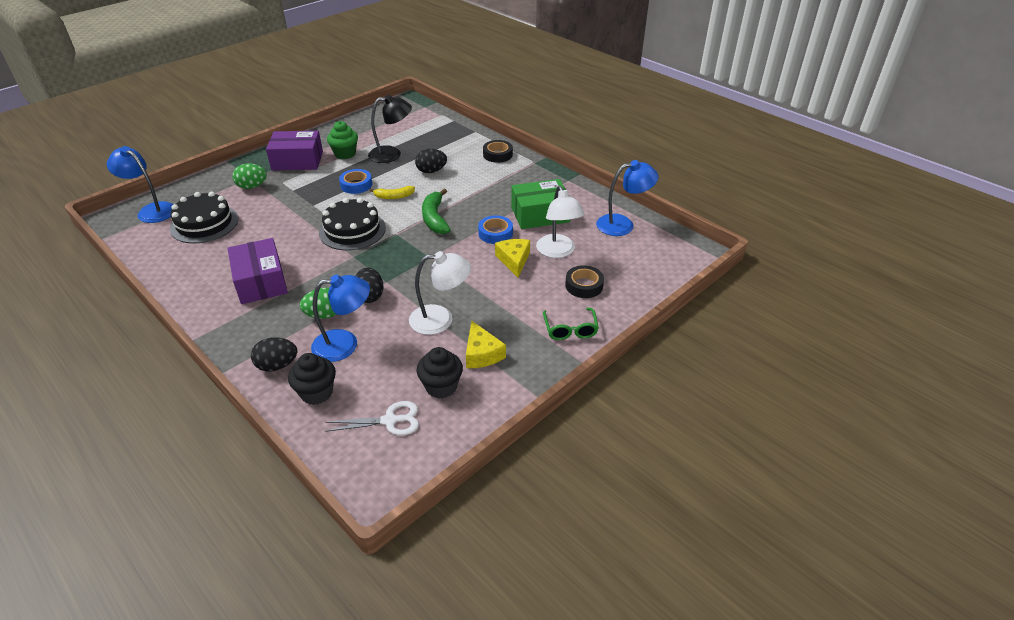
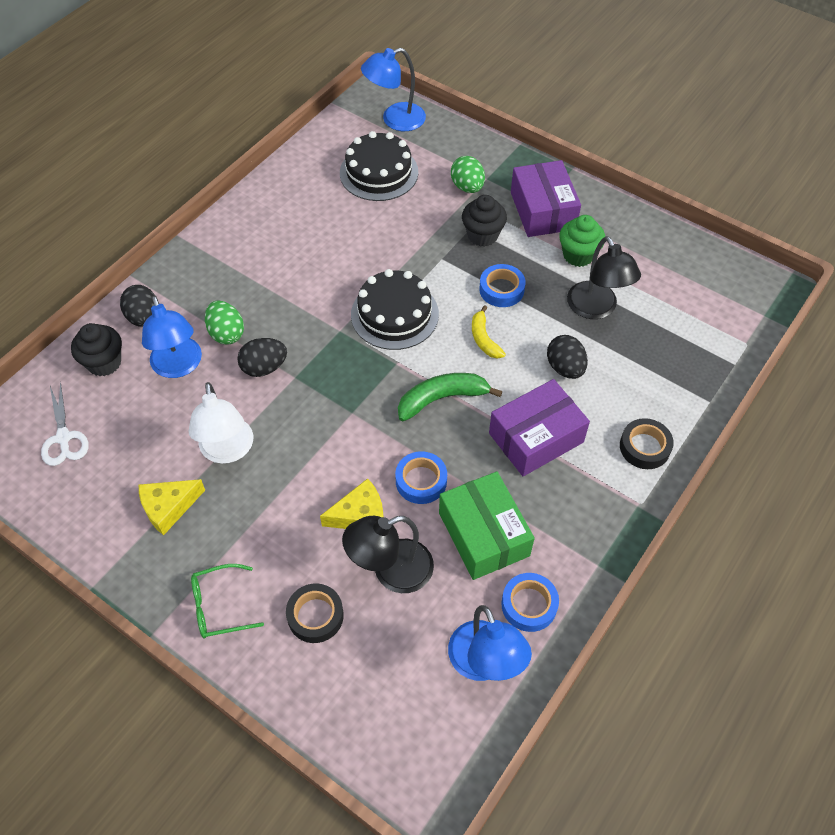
camera: 80 degrees right, 15 degrees up
(152, 210) = (395, 120): blue lamp -> blue lamp turned 135 degrees counterclockwise
(260, 282) = (278, 258): purple box -> purple box (536, 437)
(441, 387) = (113, 475): black cupcake -> black cupcake (482, 235)
(558, 252) = (391, 571): white lamp -> black lamp
(589, 205) = (529, 605): none -> blue tape

